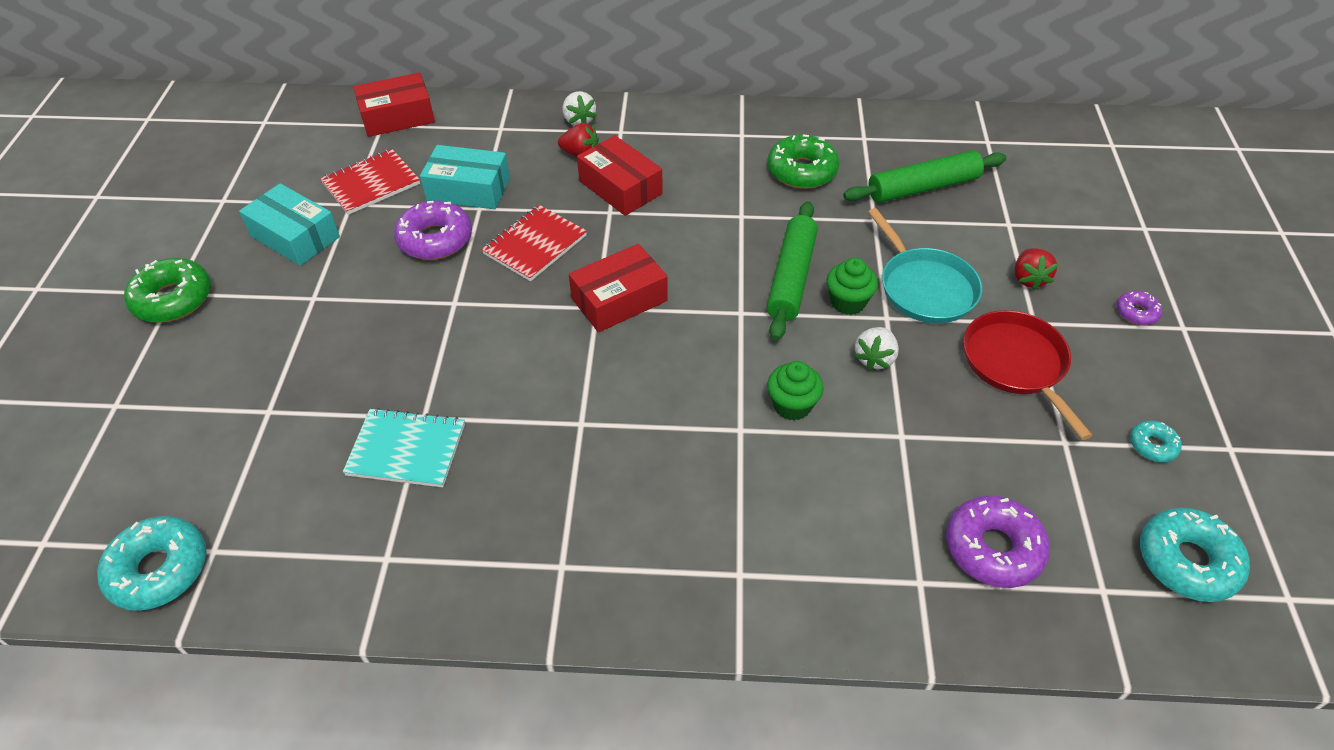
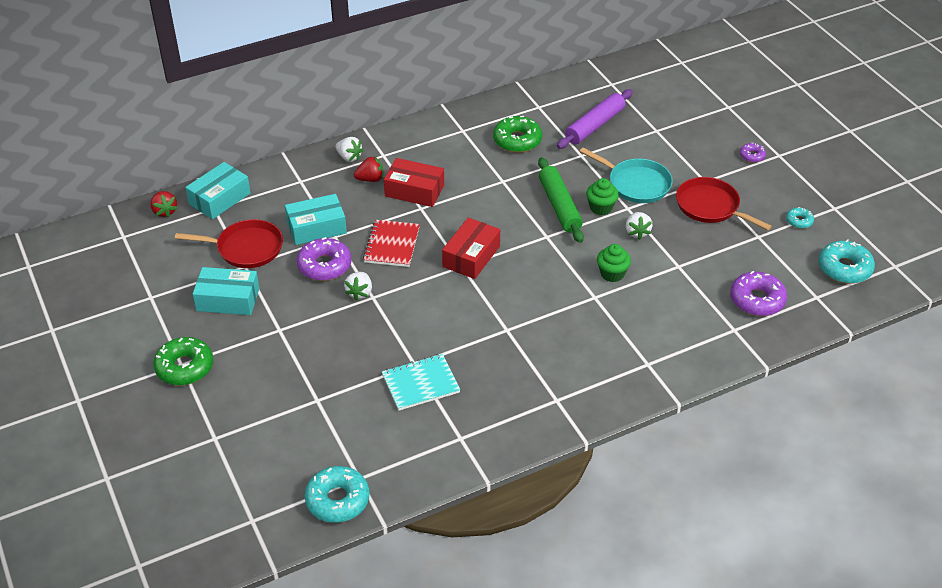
camera: 30 degrees left, 5 degrees down
(371, 184) = (246, 248): red notebook -> red pan
(397, 117) = (219, 199): red box -> turquoise box
(444, 290) = (359, 293): none -> white strawberry
(923, 187) = (594, 125): green rolling pin -> purple rolling pin
(1028, 279) = (687, 158): red strawberry -> red strawberry (164, 211)

